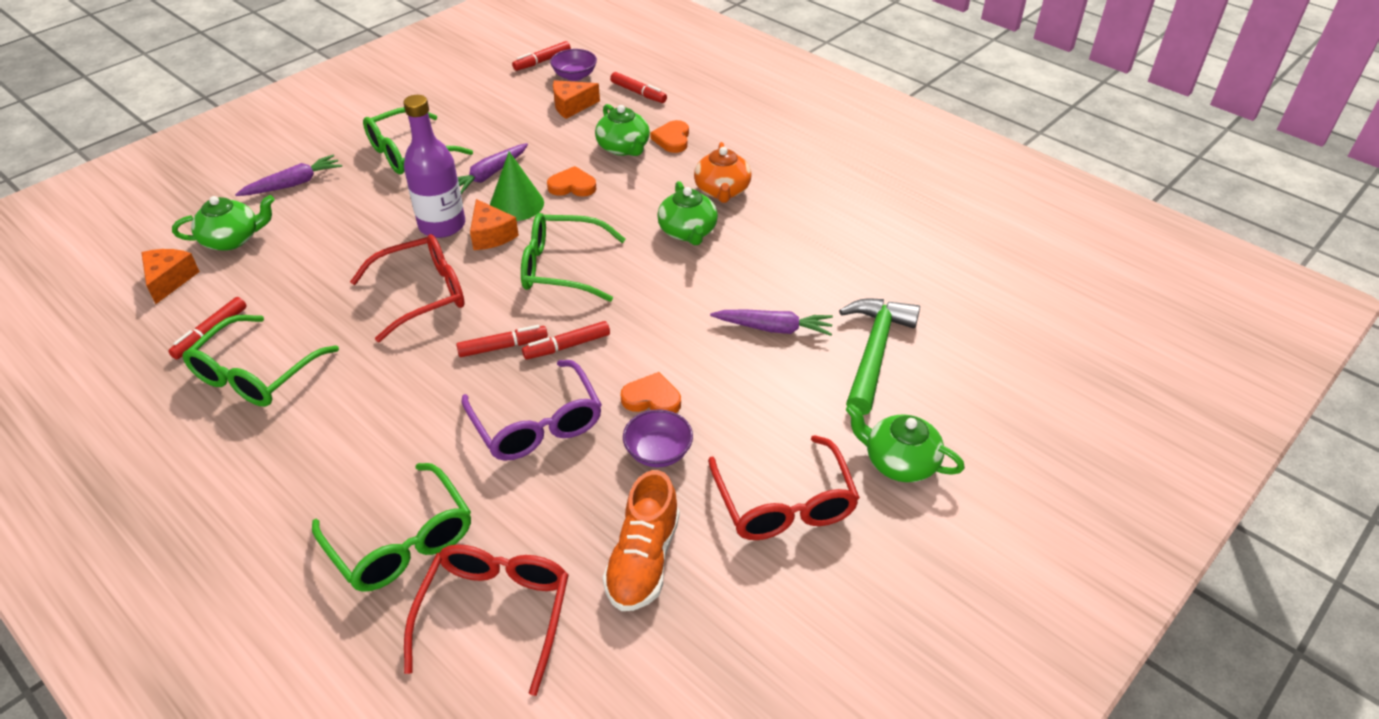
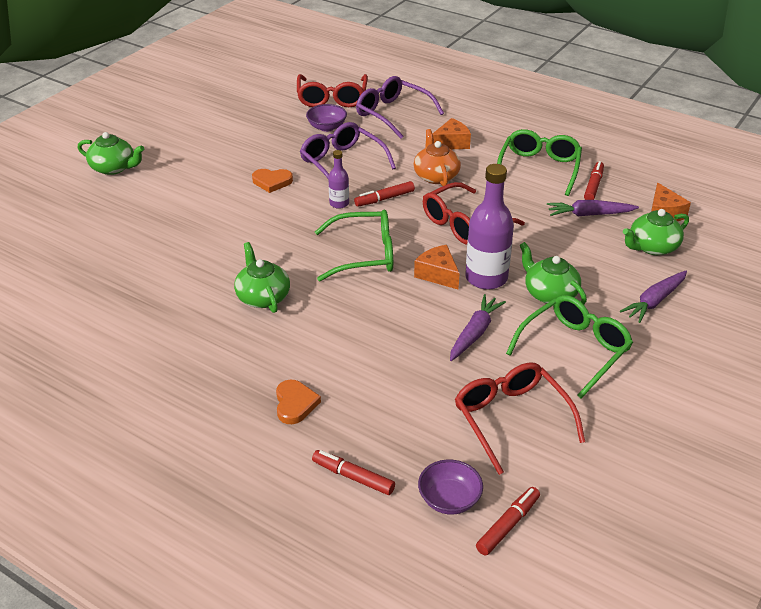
camera: 170 degrees right, 5 degrees down
(401, 542) = (392, 114): green glasses -> purple glasses
(516, 204) = (430, 305): green cone -> none
(567, 346) = (339, 203): red marker -> purple bottle
(572, 106) = (430, 441): orange cheese -> orange cheese (451, 143)
(572, 186) = (386, 331): orange heart -> none
(623, 148) = (347, 385): green teapot -> green teapot (549, 293)
(643, 560) = (263, 119): orange shoe -> none
(658, 452) = (263, 158): purple bowl -> purple bowl (327, 127)
(722, 191) = (233, 343): orange teapot -> orange teapot (436, 176)
(773, 328) = (187, 230): purple carrot -> purple carrot (589, 214)
(784, 504) = (187, 145): red glasses -> red glasses (511, 419)
(874, 352) = (114, 222): green hammer -> none

